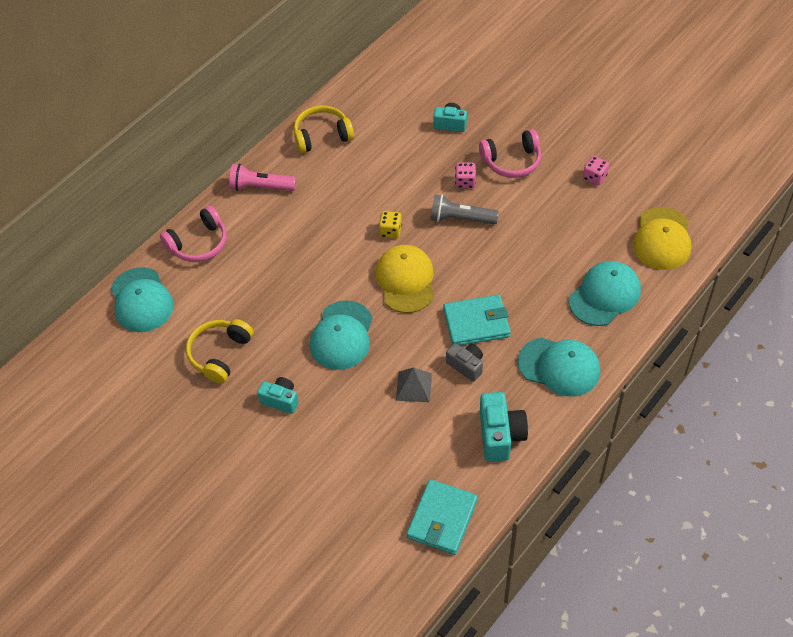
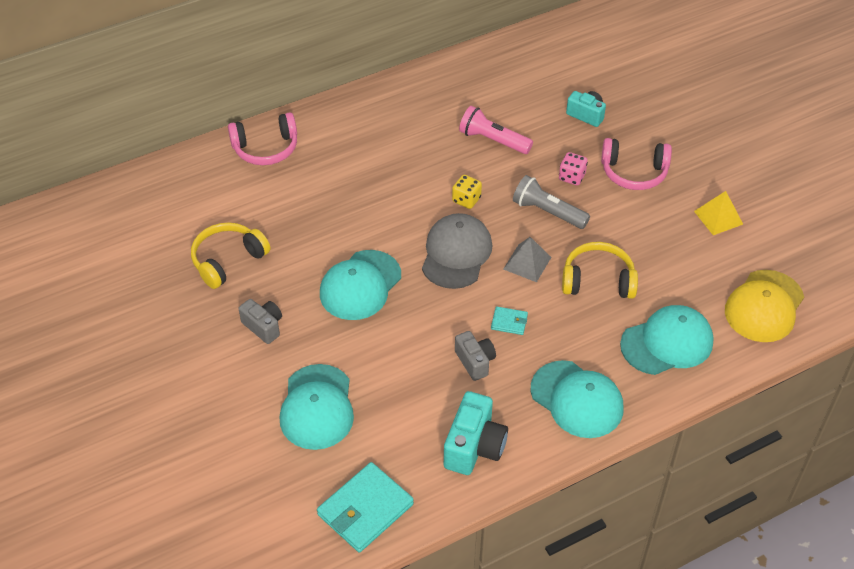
camera: 20 degrees right, 5 degrees down
(141, 300) = (181, 183): turquoise cap -> turquoise cap (317, 407)
(261, 187) = (356, 114): pink flashlight -> pink flashlight (493, 140)
(280, 400) = (263, 326): turquoise camera -> grey camera
(322, 136) = (445, 85): yellow headphones -> yellow headphones (598, 280)
(406, 280) = (456, 253): yellow cap -> grey cap
(414, 387) = (407, 363): grey pyramid -> grey pyramid (527, 263)
(476, 323) = (509, 322): turquoise wallet -> turquoise wallet, size x0.48
(594, 177) = (718, 217): pink dice -> yellow pyramid

